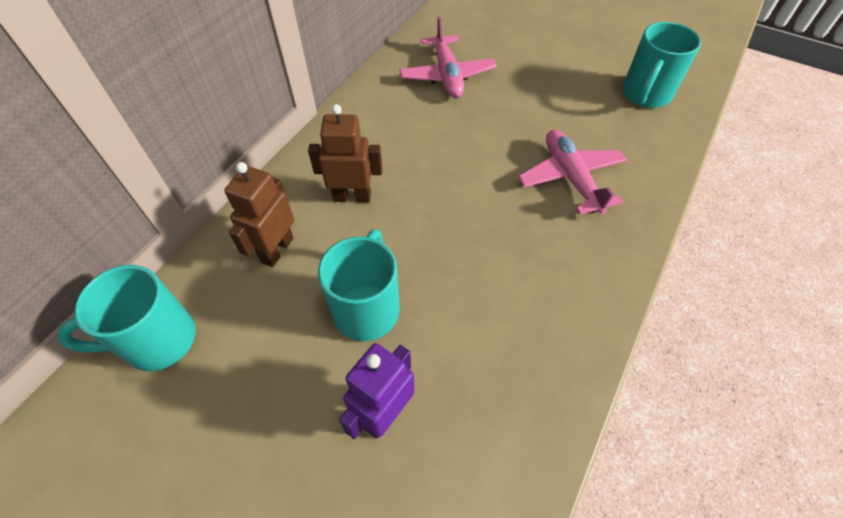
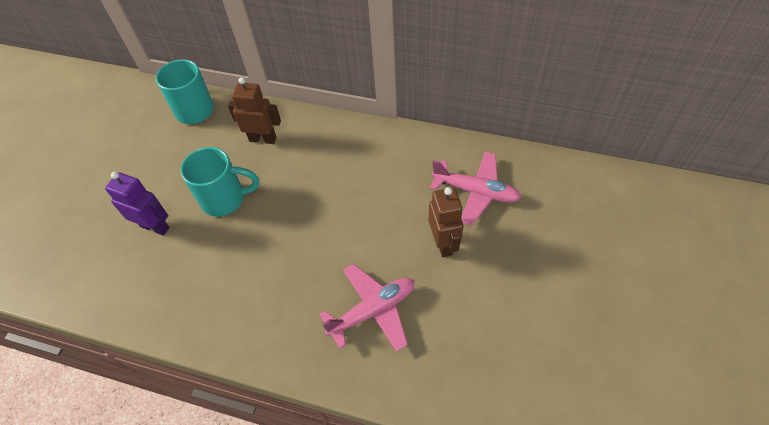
camera: 80 degrees right, 0 degrees up
(352, 196) = (316, 164): brown robot -> brown robot (443, 243)
(447, 75) = (475, 192): pink plane -> pink plane turned 135 degrees counterclockwise
(645, 95) = (516, 374): turquoise mug -> none

